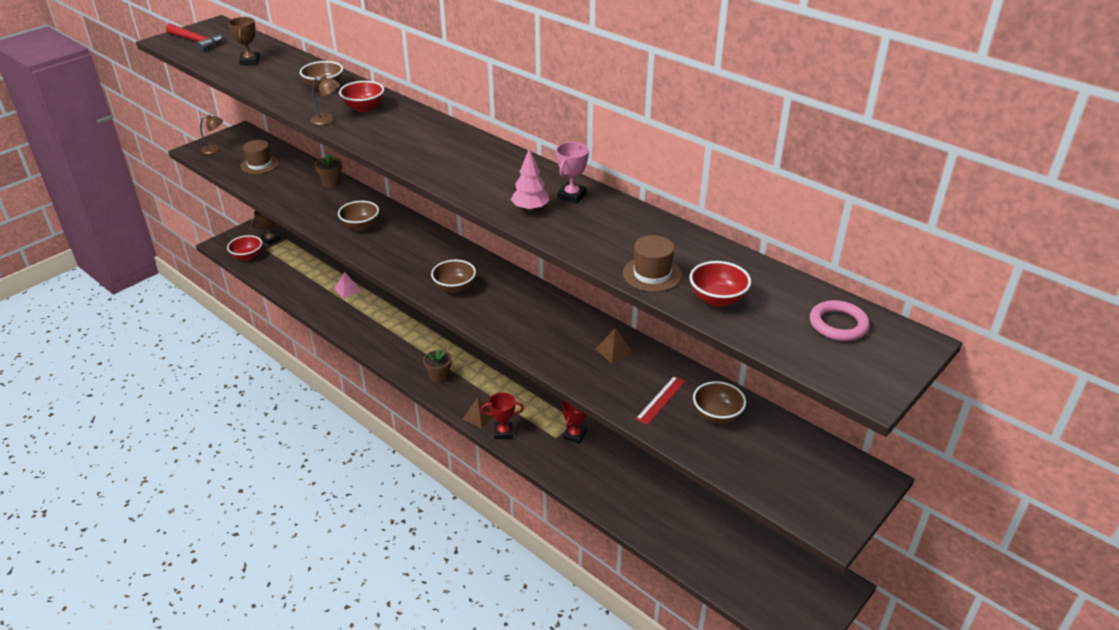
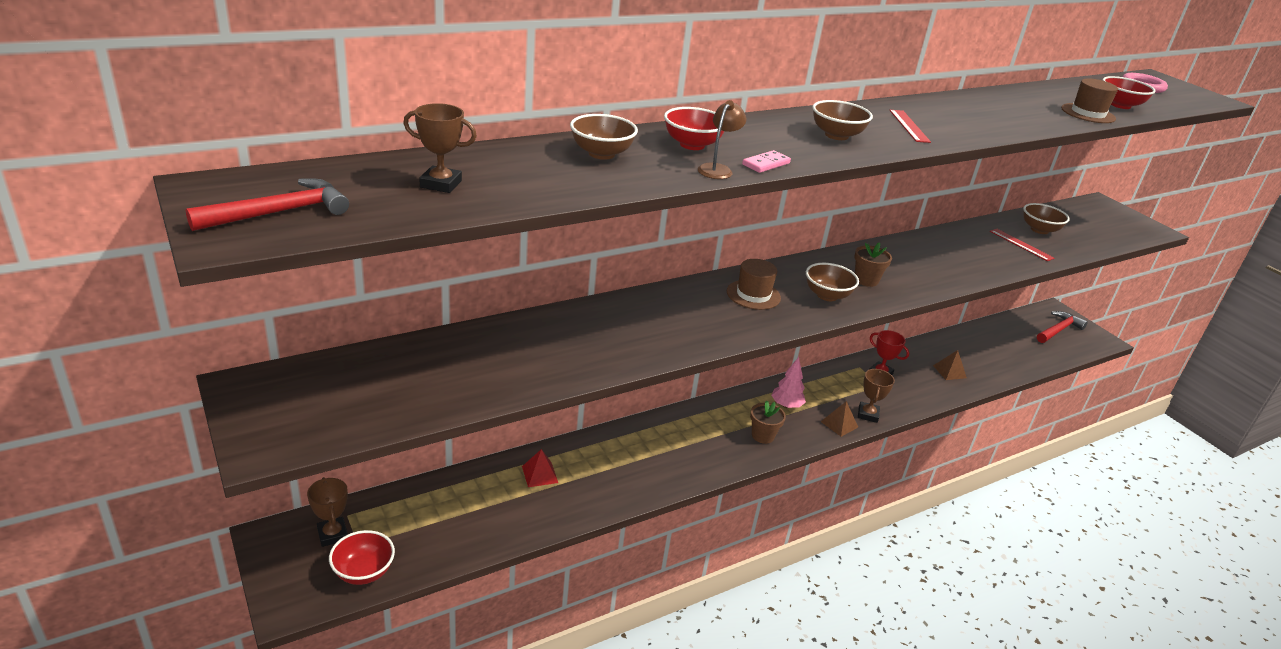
camera: 75 degrees left, 5 degrees down
(215, 149) = (285, 424): brown lamp -> none
(259, 164) = (399, 383): brown hat -> brown hat (753, 295)
(331, 183) = (520, 328): brown flower pot -> brown flower pot (866, 280)
(347, 289) = (540, 474): pink pyramid -> red pyramid
(350, 133) = (766, 164): none -> pink domino
(360, 226) = (658, 327): brown bowl -> brown bowl (836, 135)
(491, 178) = (909, 126): none -> red ruler
(503, 432) = (868, 414): red trophy -> brown trophy
(530, 209) = (976, 125): pink tree -> pink tree (786, 405)
(571, 196) = (951, 107): pink trophy -> none
(614, 351) = (952, 245): brown pyramid -> brown pyramid (949, 371)
(786, 586) = (1058, 330): none -> red hammer

